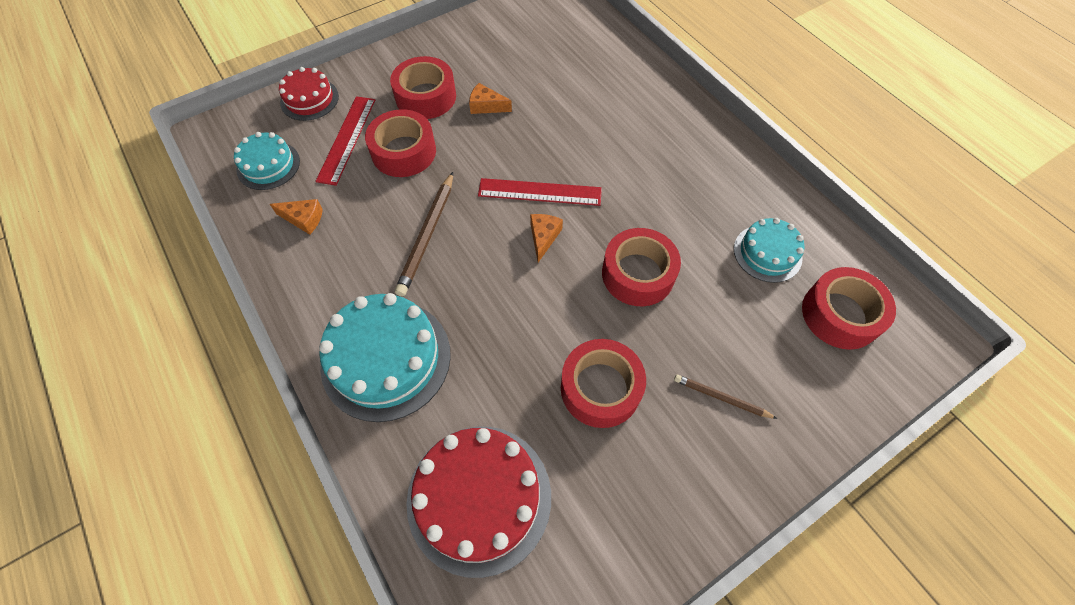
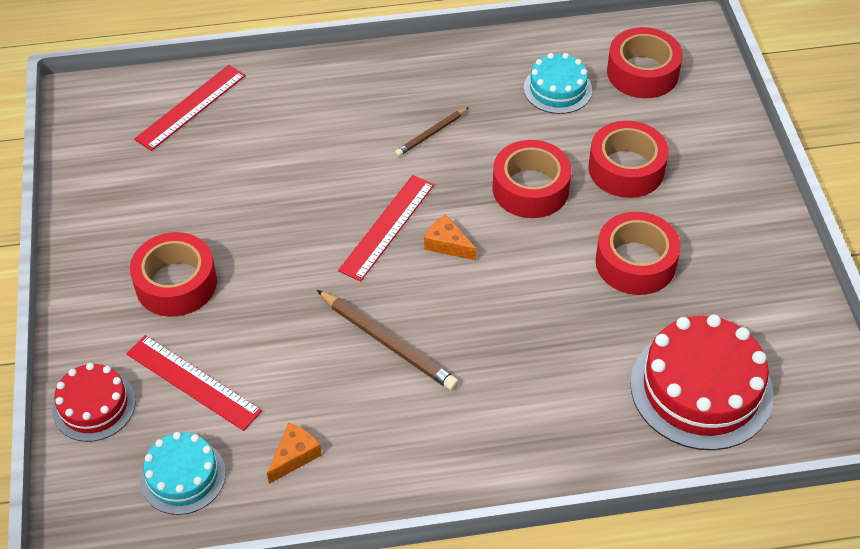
camera: 65 degrees left, 10 degrees down
(386, 359) = (524, 422): turquoise cake -> none
(404, 152) = (251, 330): red tape -> red tape (626, 169)
(486, 106) = (231, 231): orange cheese -> none
(585, 40) = (191, 107): none -> red ruler
(721, 398) = (682, 184): brown pencil -> brown pencil (431, 134)

